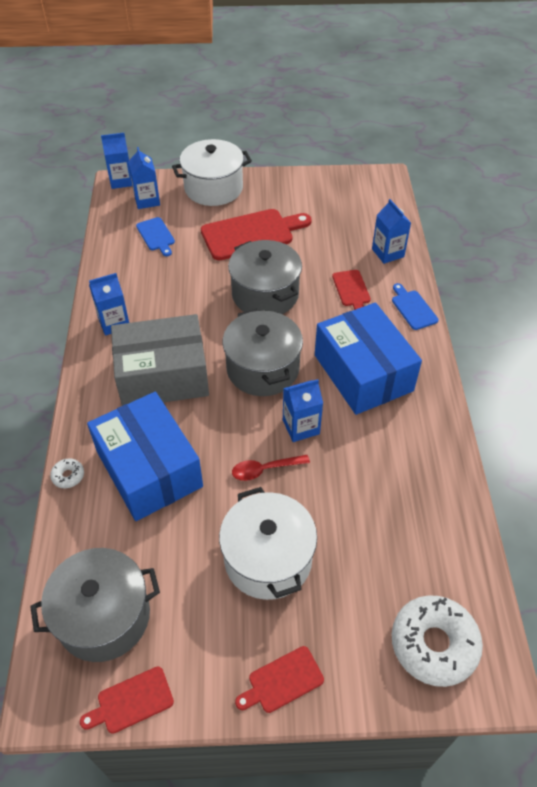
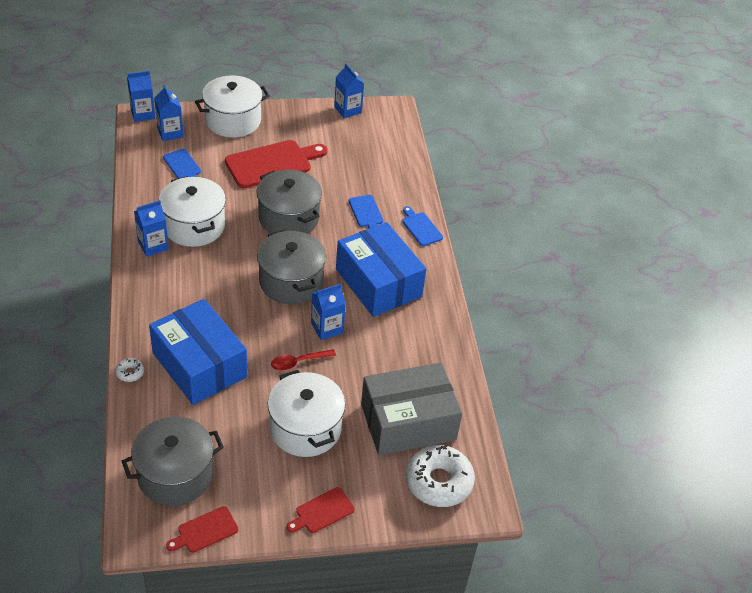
camera: 10 degrees left, 5 degrees down
(161, 301) = (194, 226): none -> white pot
(163, 376) = (203, 290): grey box -> grey box (408, 422)
(351, 290) = (366, 213): red cutting board -> blue cutting board
(388, 253) = (398, 179): blue carton -> blue carton (348, 110)

